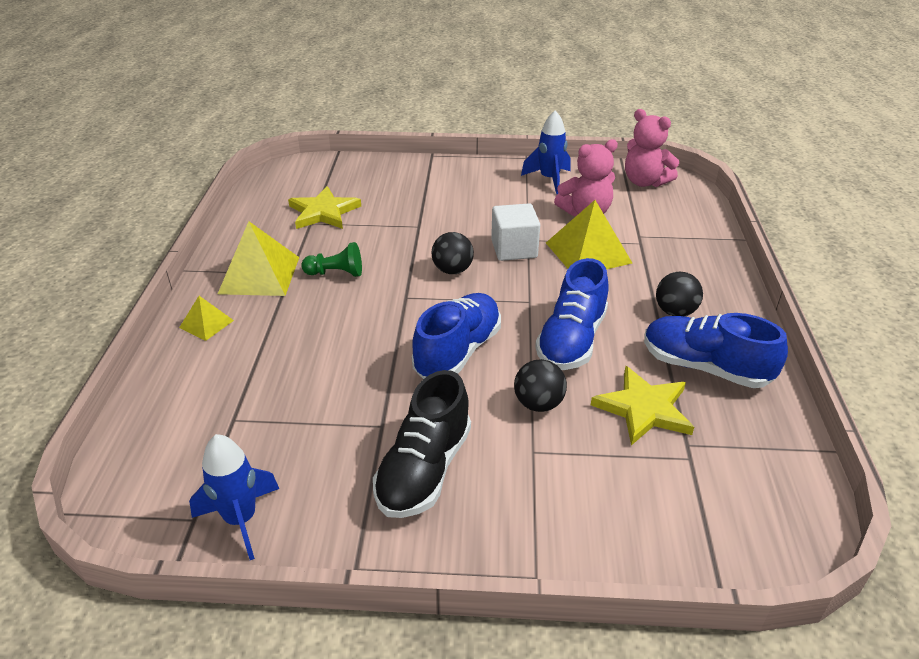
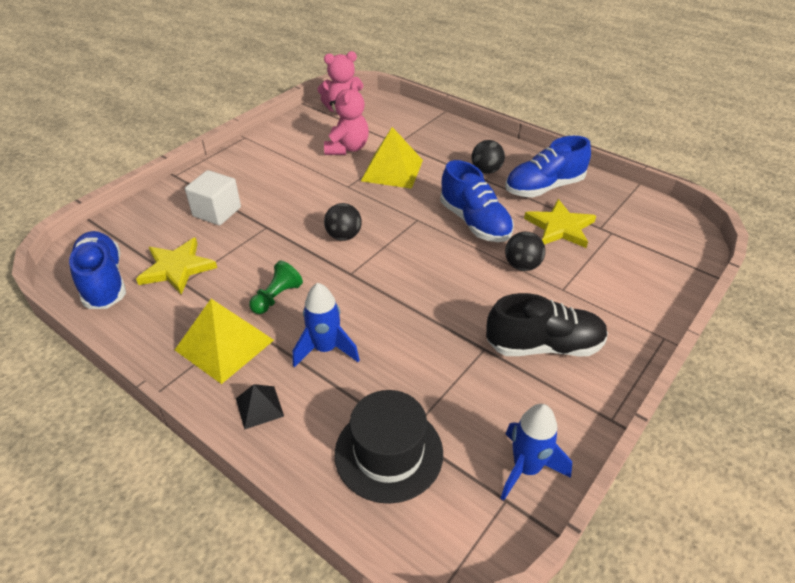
camera: 55 degrees left, 5 degrees up
(203, 417) = (388, 453): none -> black hat
(206, 324) = (259, 407): yellow pyramid -> black pyramid
(424, 470) = (544, 346): black shoe -> black shoe turned 60 degrees counterclockwise
(458, 351) = (439, 276): blue shoe -> blue shoe (103, 282)
(514, 249) = (351, 197): white cube -> white cube (217, 212)
(549, 179) = (287, 142): blue rocket -> blue rocket (325, 349)

